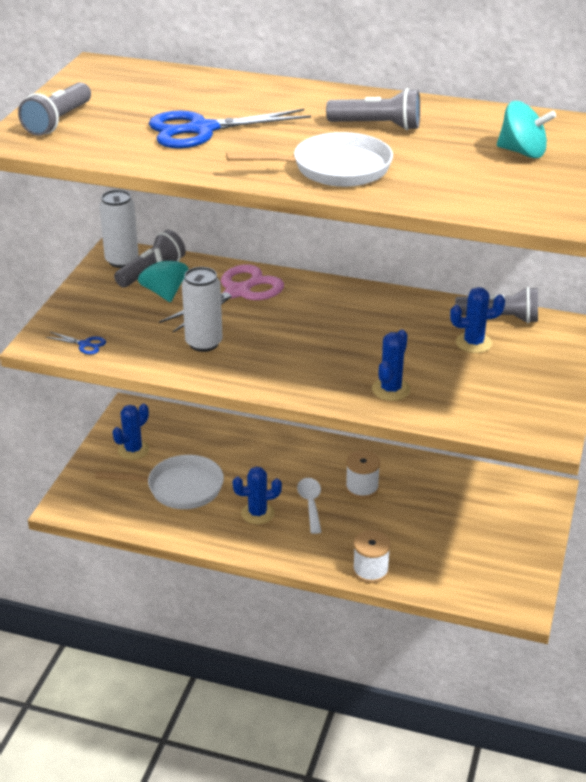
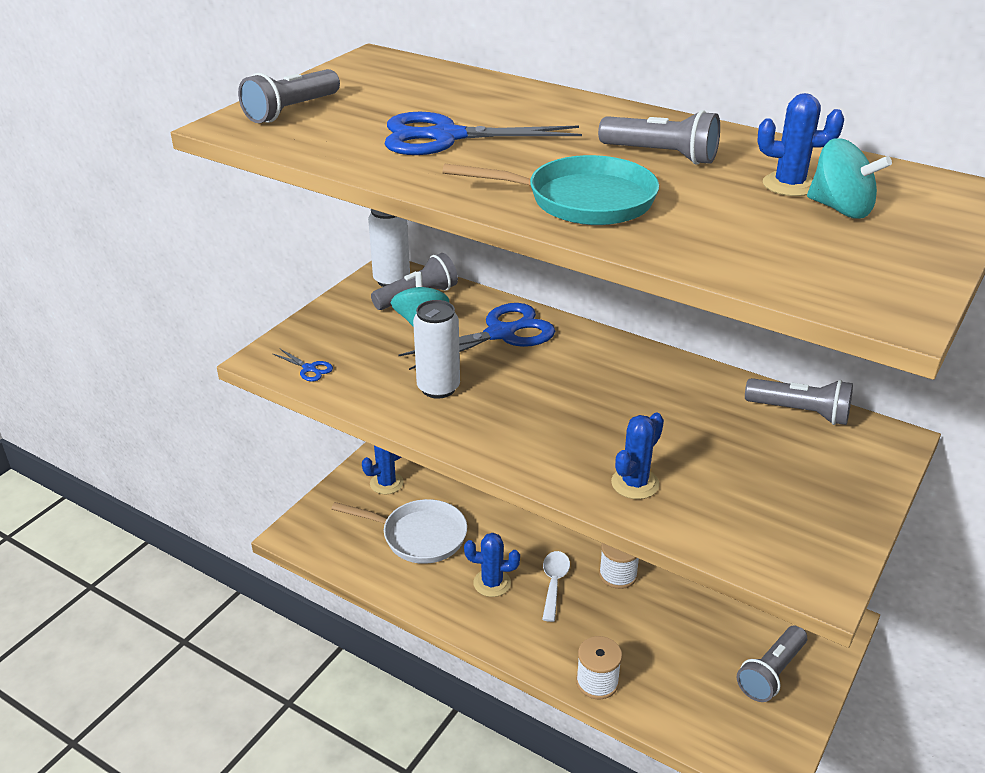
camera: 15 degrees right, 0 degrees up
(238, 292) = (501, 333): pink scissors -> blue scissors
(334, 169) = (582, 201): white pan -> turquoise pan
(473, 343) = (758, 439): blue cactus -> blue cactus (789, 185)
(506, 537) = (771, 673): none -> grey flashlight

